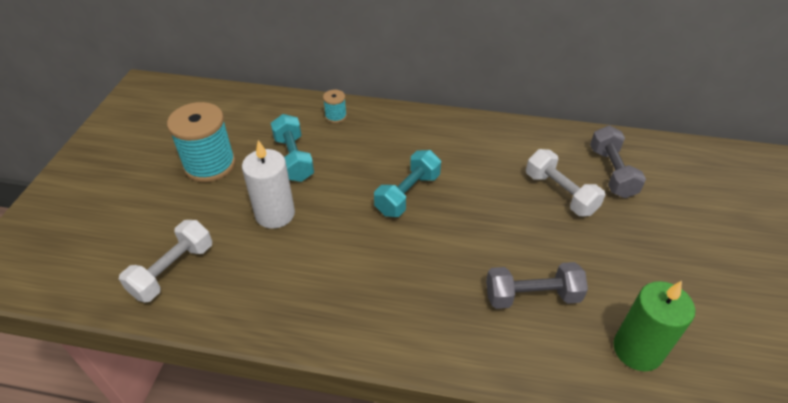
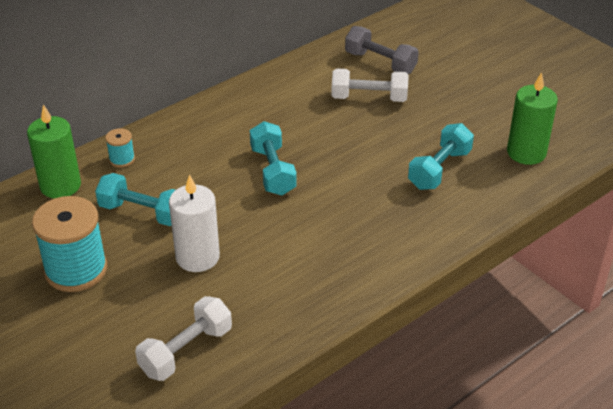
camera: 50 degrees left, 5 degrees down
(173, 270) = (186, 351): white dumbbell -> white dumbbell turned 60 degrees clockwise
(282, 108) = (60, 185): none -> green candle
(532, 296) = (439, 169): grey dumbbell -> turquoise dumbbell

